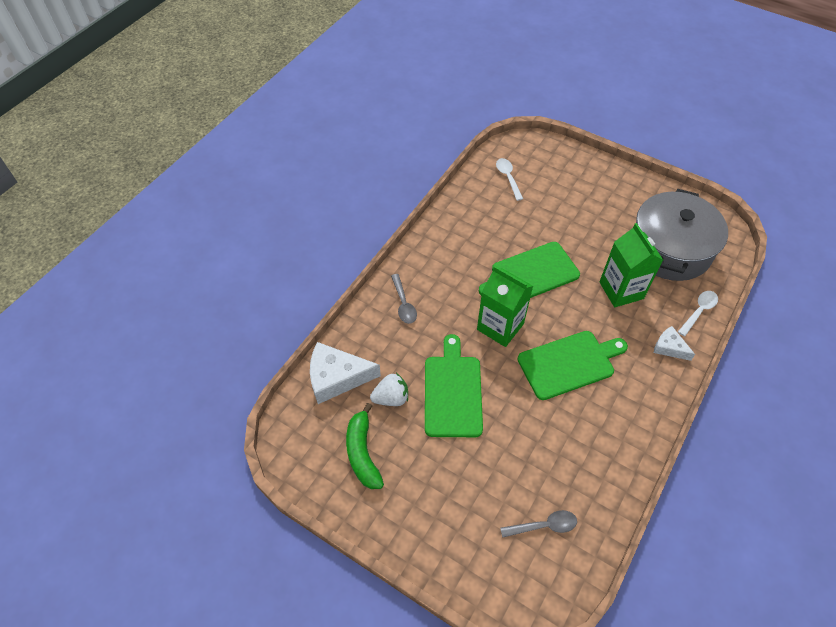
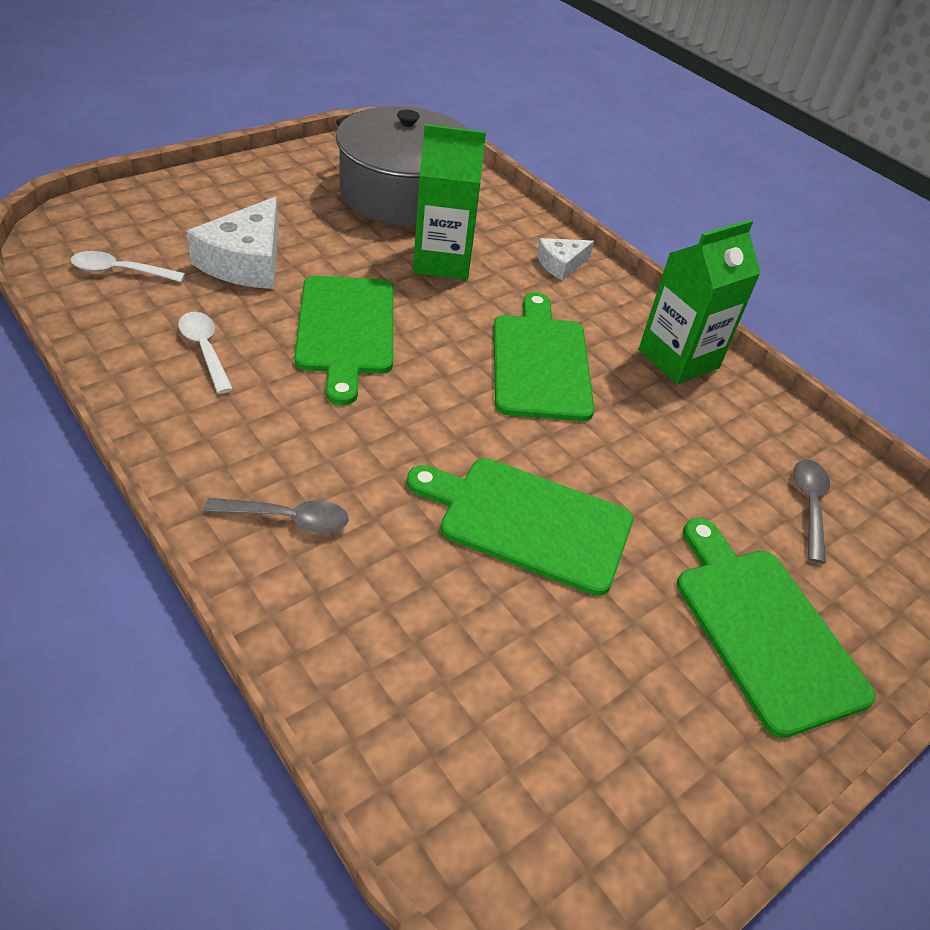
camera: 75 degrees left, 10 degrees down
(337, 377) = (401, 708): white cheese -> white cheese (246, 261)
(362, 453) = (607, 722): green banana -> none
(391, 398) = (499, 622): white strawberry -> none
(443, 511) = (763, 629): none -> green cutting board
(500, 326) = (427, 407): green carton -> green carton (678, 359)
(699, 311) = (518, 218): white spoon -> white spoon (205, 350)

